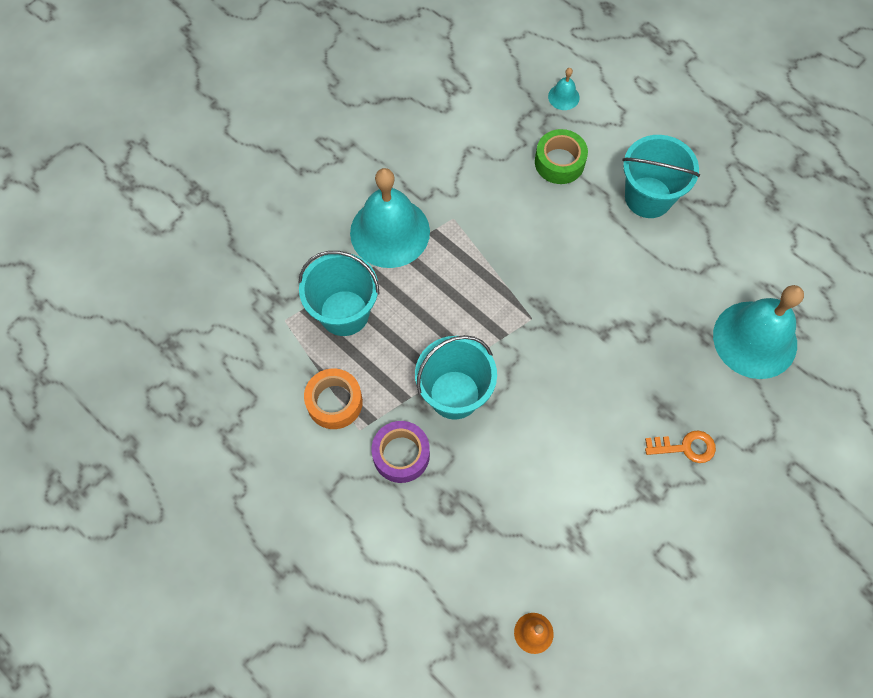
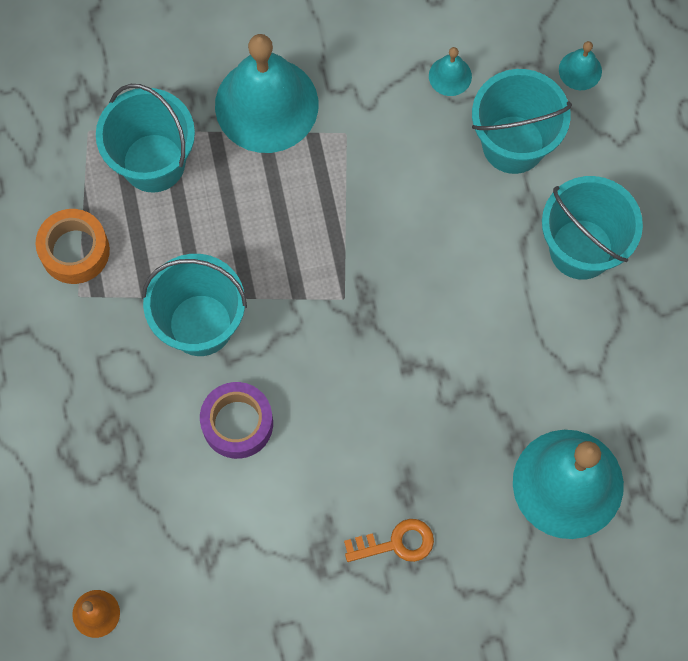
camera: 35 degrees right, 5 degrees up
(401, 455) = (100, 349): purple tape -> purple tape (237, 423)
(490, 146) = (450, 76): none -> turquoise bell
(559, 162) = (513, 144): green tape -> turquoise bucket
(685, 447) = (396, 543): orange key -> orange key turned 45 degrees counterclockwise

